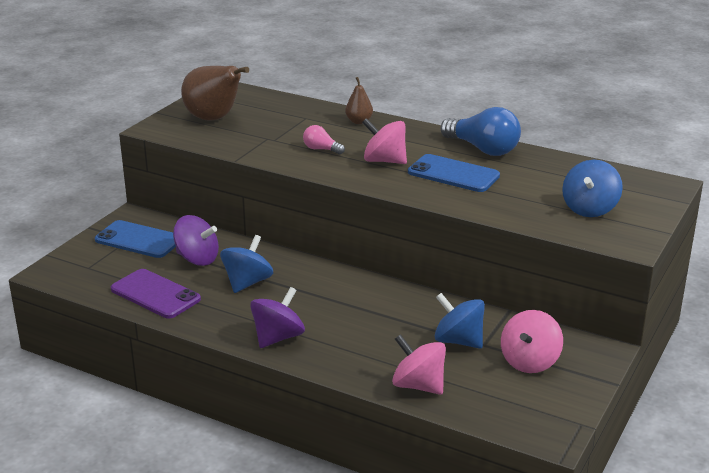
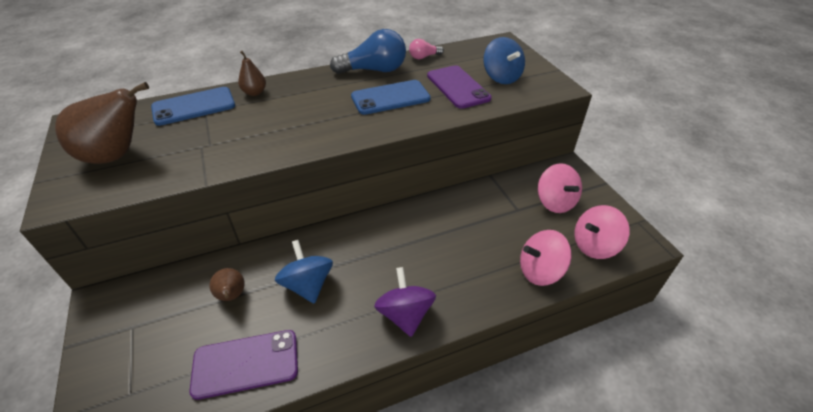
camera: 50 degrees left, 15 degrees up
(138, 240) = (144, 320): blue phone -> blue phone (194, 106)
(197, 259) = (232, 296): purple spinning top -> brown pear
(321, 149) = (265, 131): pink light bulb -> pink light bulb (424, 57)
(384, 161) = (329, 113): pink spinning top -> pink spinning top (594, 246)
(458, 341) = (504, 218): blue spinning top -> none
(529, 195) = (458, 87): none -> purple phone

